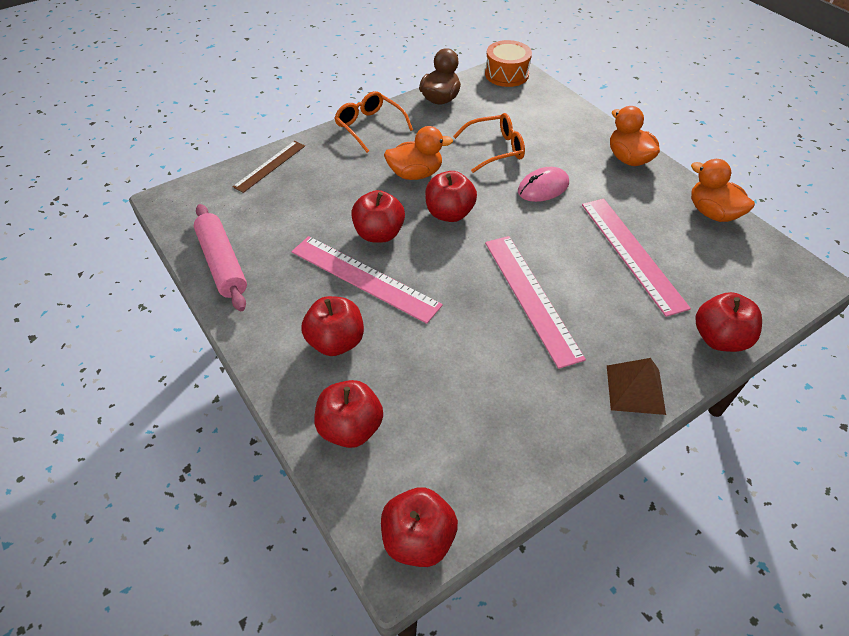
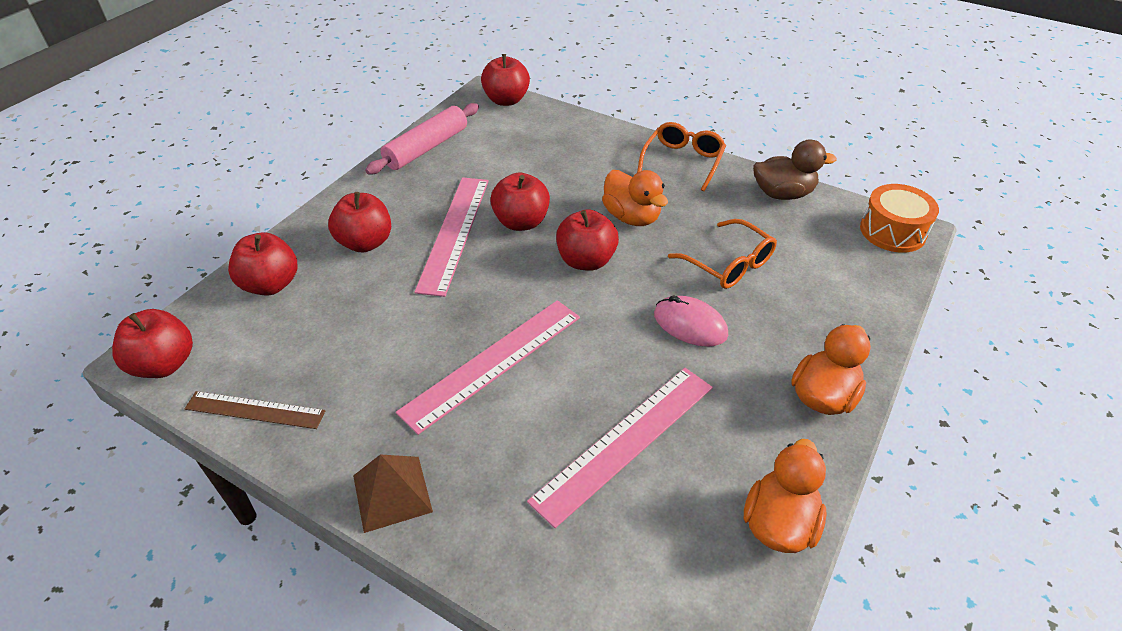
camera: 65 degrees right, 5 degrees down
(270, 166) = (569, 125): brown ruler -> brown ruler (255, 410)
(719, 338) = (516, 573): red apple -> red apple (506, 100)

